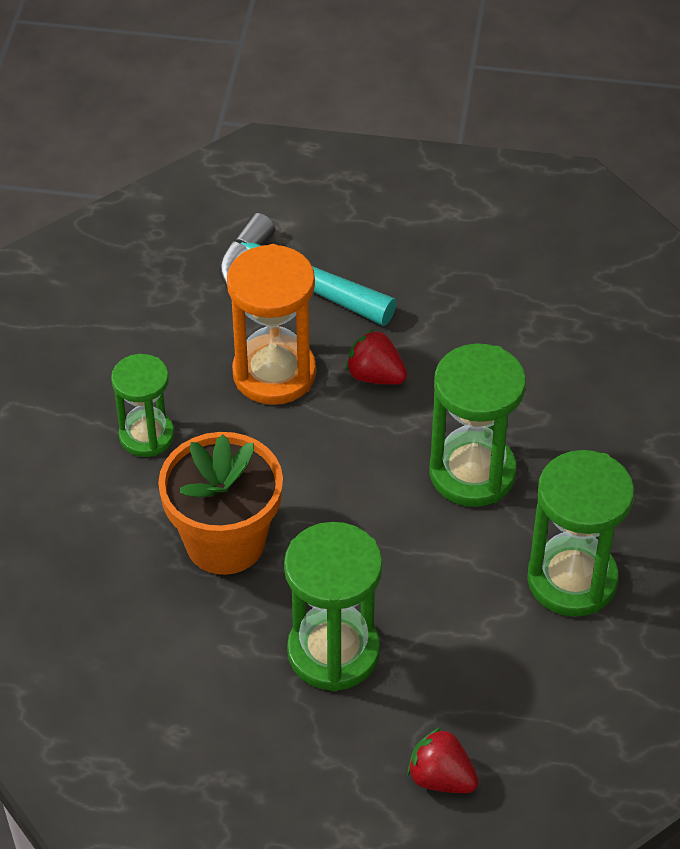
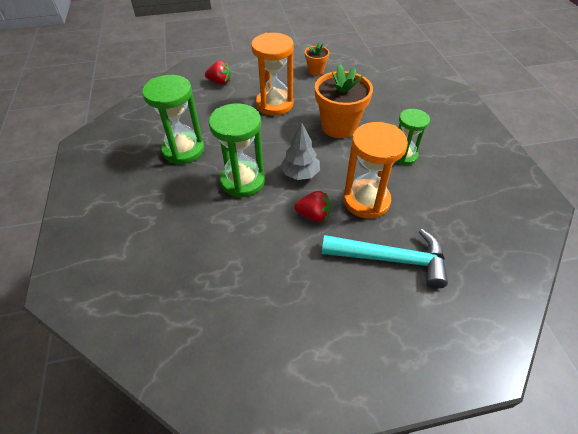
camera: 160 degrees right, 0 degrees up
(175, 740) = (316, 71): none -> orange flower pot
(333, 652) = (274, 104): green hourglass -> orange hourglass
(360, 456) = (300, 174): none -> grey tree

